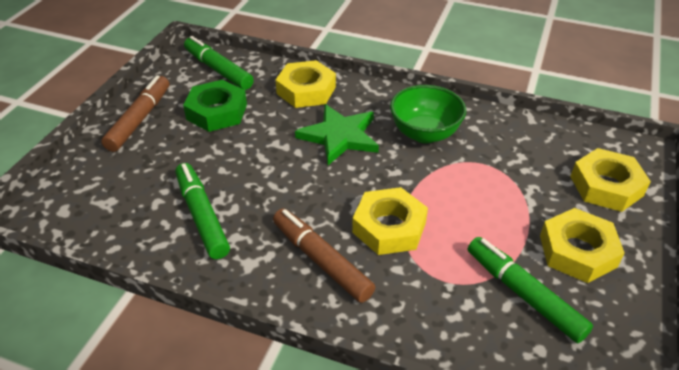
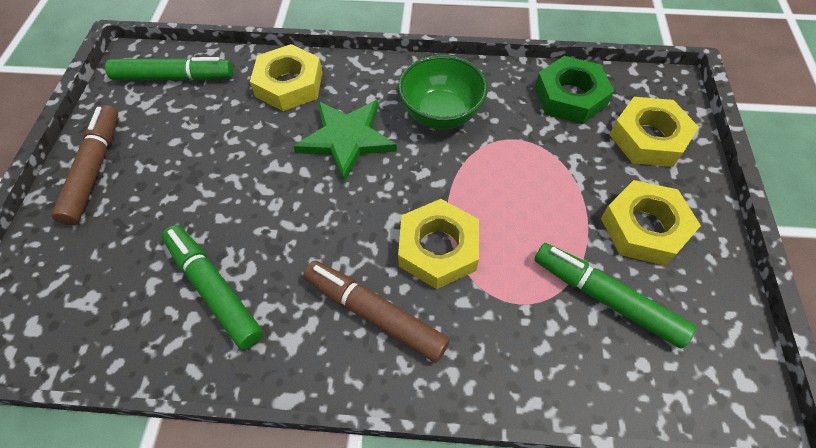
camera: 15 degrees left, 15 degrees up
(216, 112) = (189, 137): green nut -> green nut (570, 97)
(218, 70) = (174, 77): green marker -> green marker turned 150 degrees clockwise

